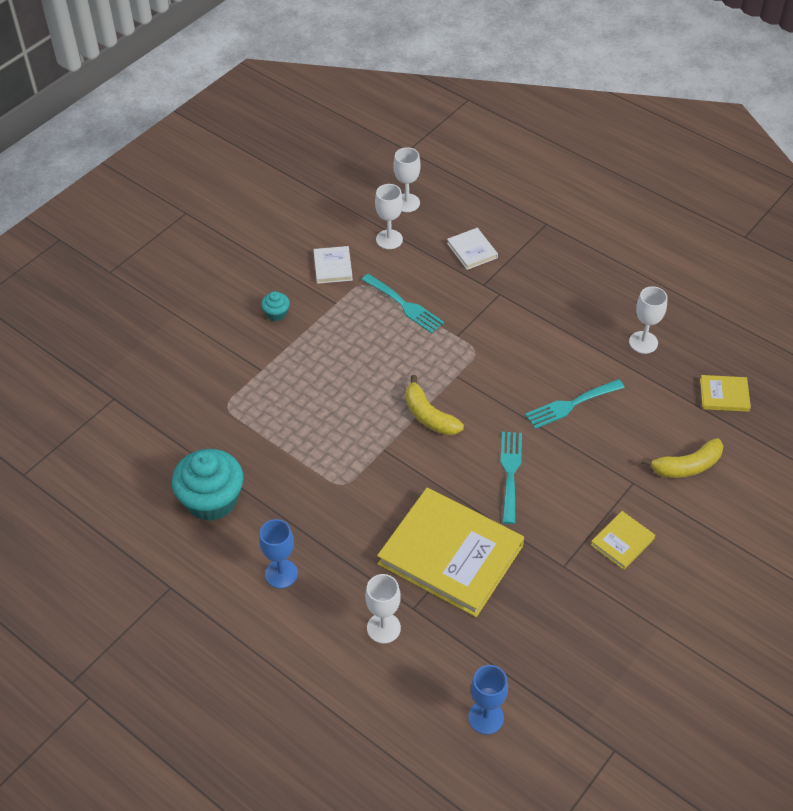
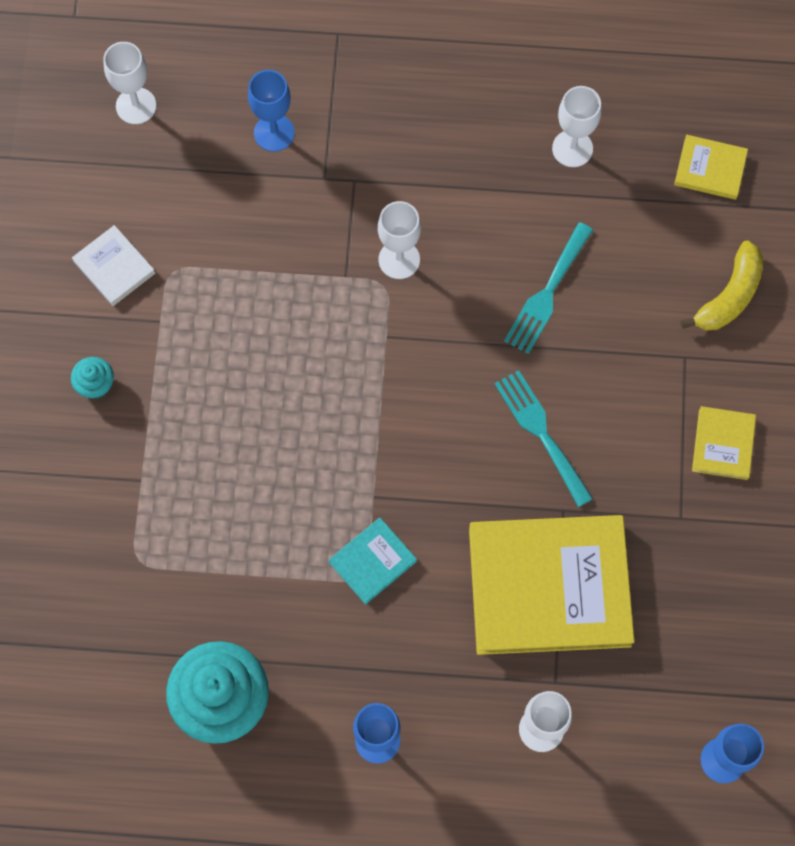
camera: 35 degrees left, 20 degrees up
(355, 481) = (372, 561): none -> turquoise book
(389, 239) = (155, 179): white goblet -> white goblet (399, 259)
(405, 305) = (249, 271): turquoise fork -> none
(429, 415) = (393, 415): yellow banana -> none
(472, 250) = (274, 133): white book -> blue goblet
(724, 395) = (710, 169): yellow book -> yellow book turned 45 degrees clockwise

